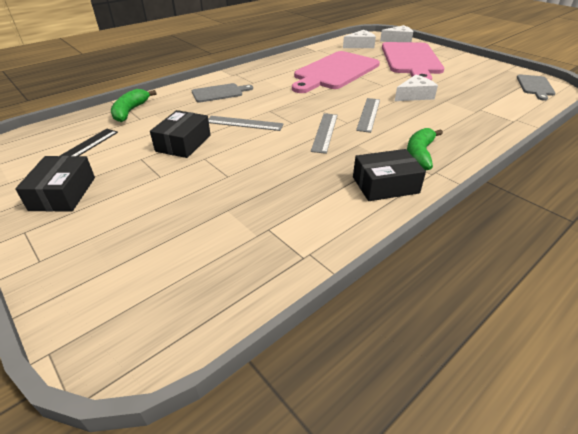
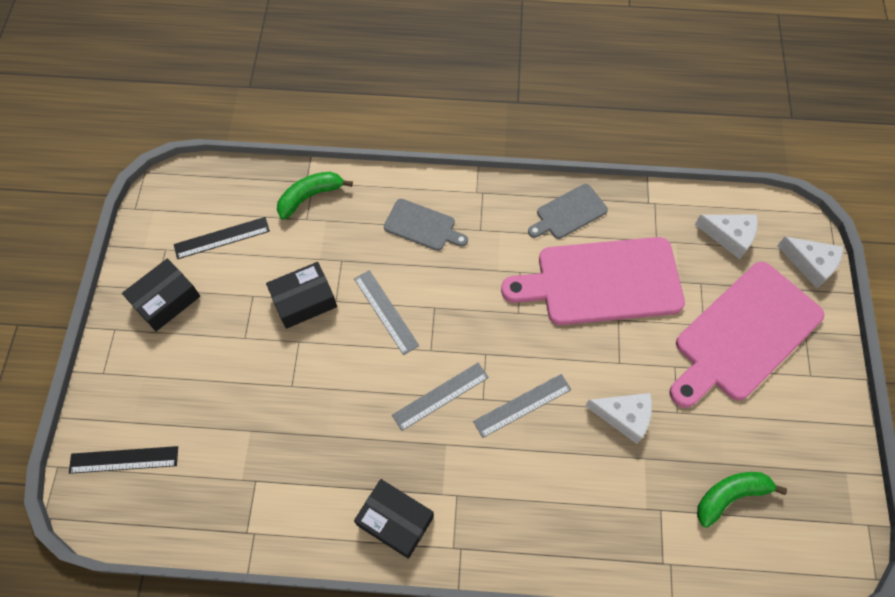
camera: 45 degrees right, 25 degrees up
(129, 295) = (124, 460): none -> black ruler
(419, 155) = (480, 514): green banana -> green banana (730, 496)
(535, 86) = (814, 538): grey cutting board -> grey cutting board (569, 213)

